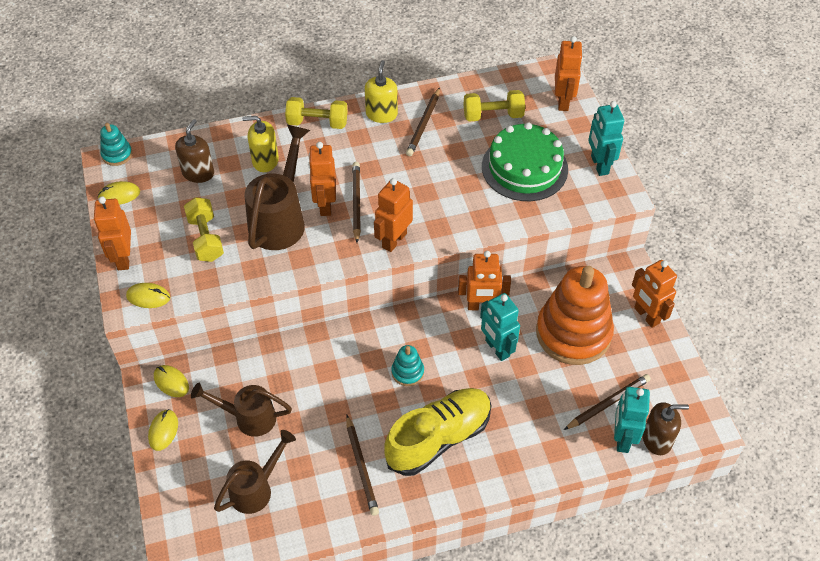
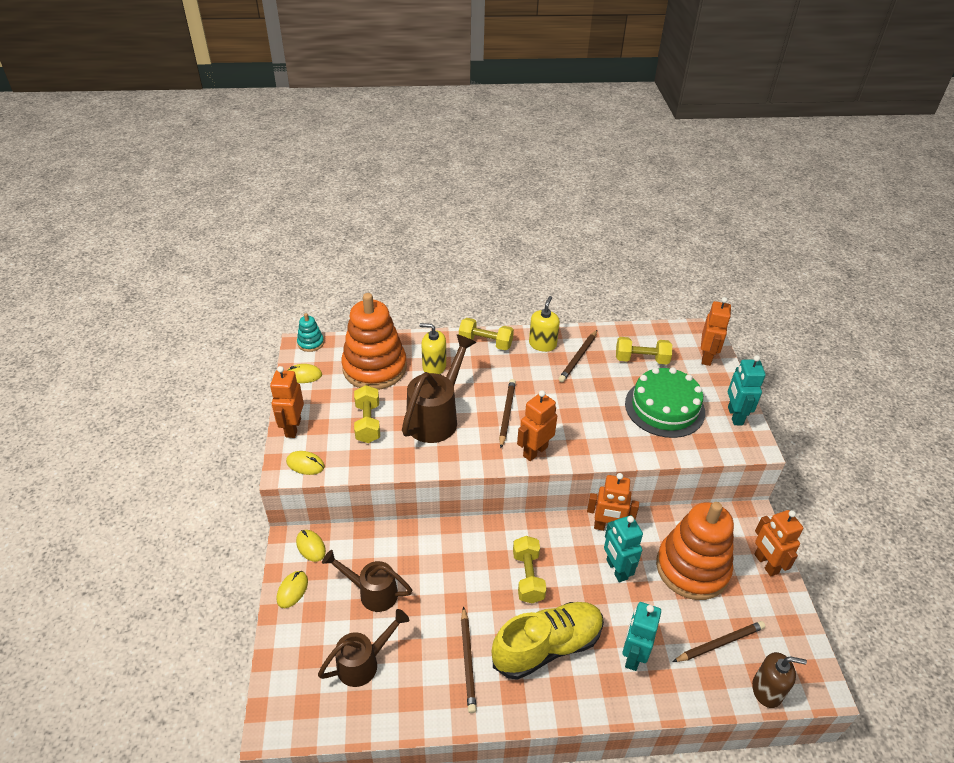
camera: 10 degrees right, 10 degrees down
(198, 173) = (374, 368): brown soap dispenser -> orange stacking toy
(325, 205) = (478, 411): orange robot -> none
(407, 372) = (528, 577): turquoise stacking toy -> yellow dumbbell
(622, 438) = (731, 682): turquoise robot -> turquoise robot (633, 655)

